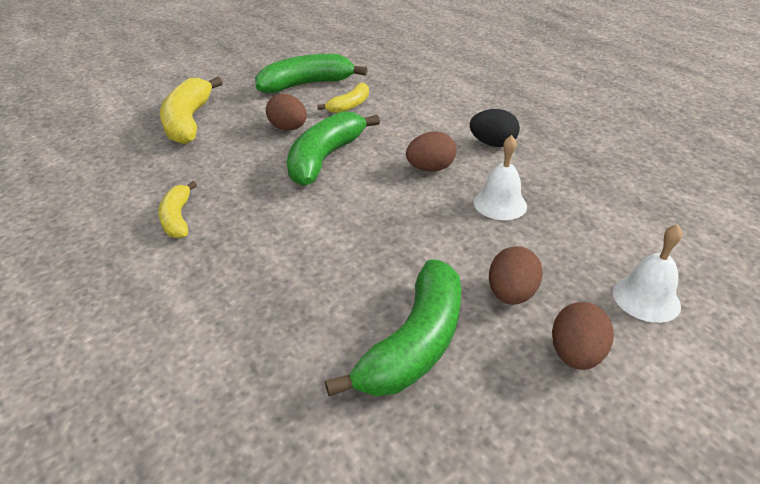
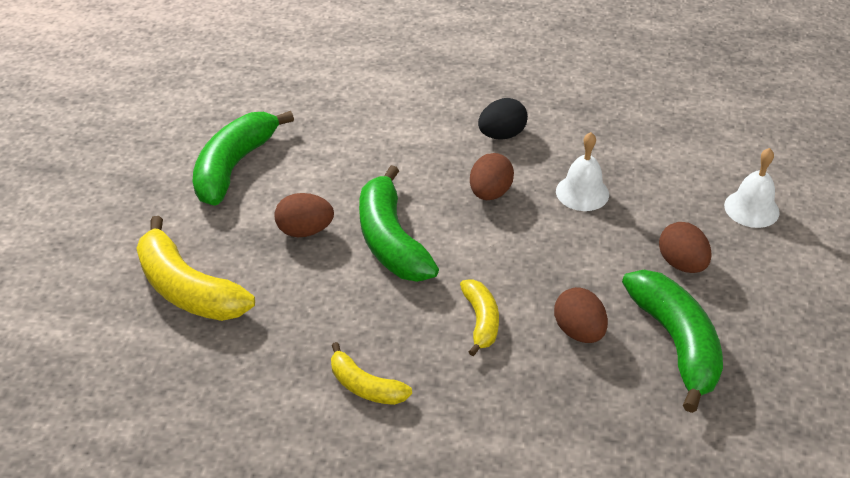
camera: 45 degrees left, 5 degrees up
(349, 105) = (320, 167): yellow banana -> yellow banana (481, 321)
(575, 354) = (762, 278): brown egg -> brown egg (579, 331)

